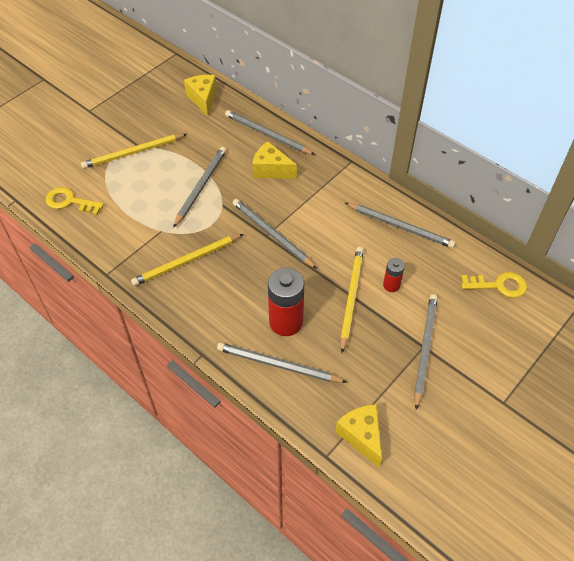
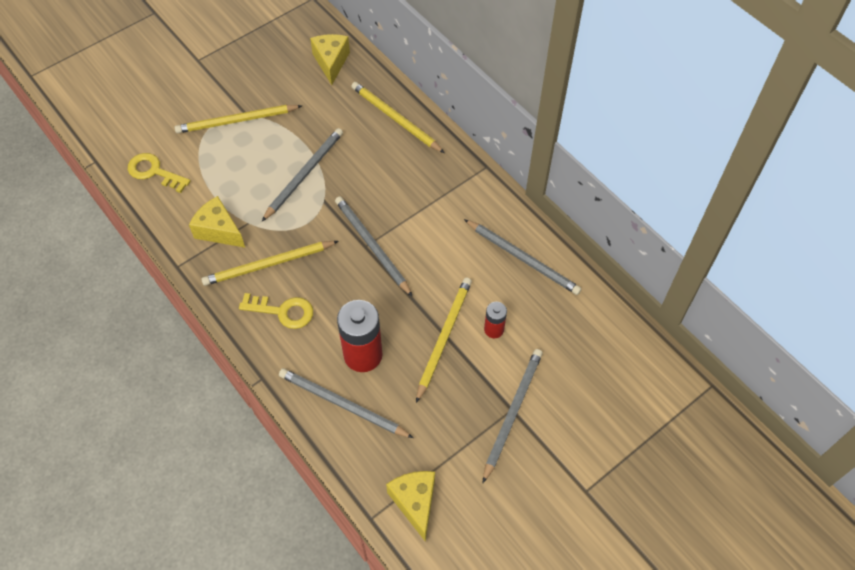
camera: 10 degrees right, 5 degrees up
(267, 134) = (395, 119): grey pencil -> yellow pencil
(271, 170) = (389, 165): yellow cheese -> yellow cheese (219, 231)
(499, 285) = (619, 349): yellow key -> yellow key (283, 311)

